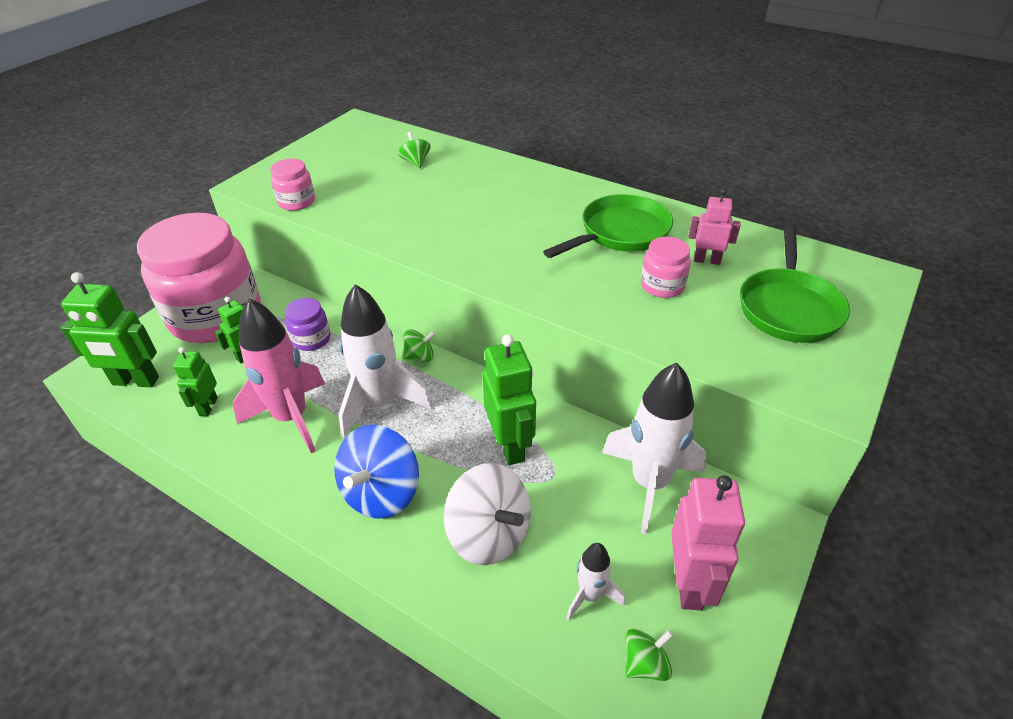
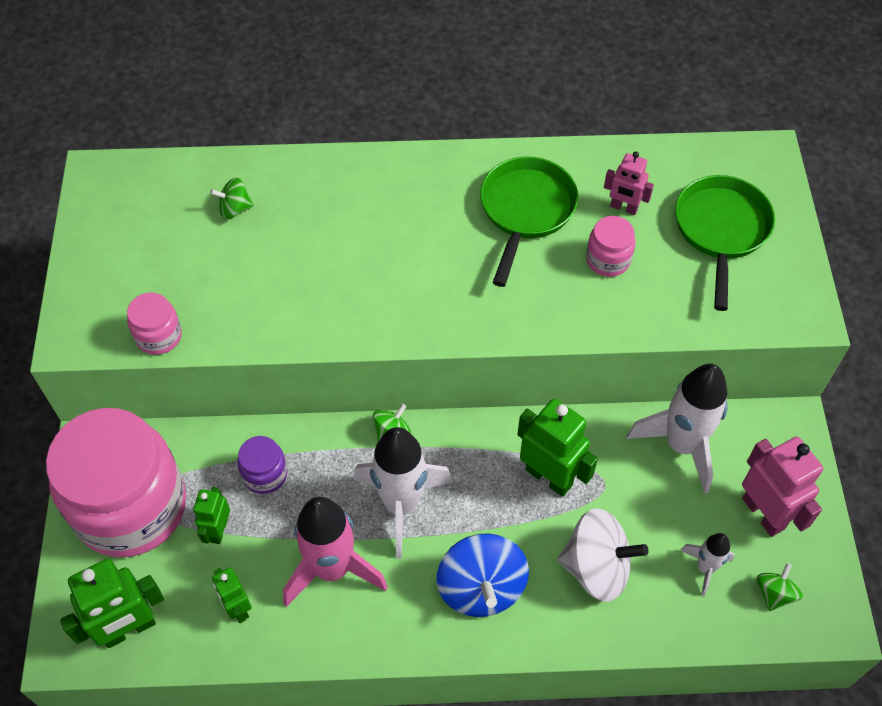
camera: 35 degrees left, 15 degrees up
(415, 162) = (235, 209): green spinning top -> green spinning top turned 45 degrees counterclockwise
(707, 260) = (623, 208): pink robot -> pink robot turned 135 degrees counterclockwise
(788, 307) = (721, 231): green pan -> green pan turned 150 degrees counterclockwise

